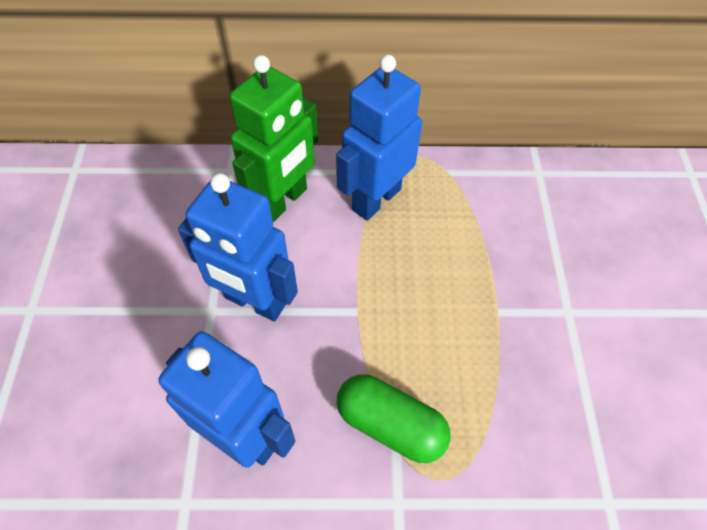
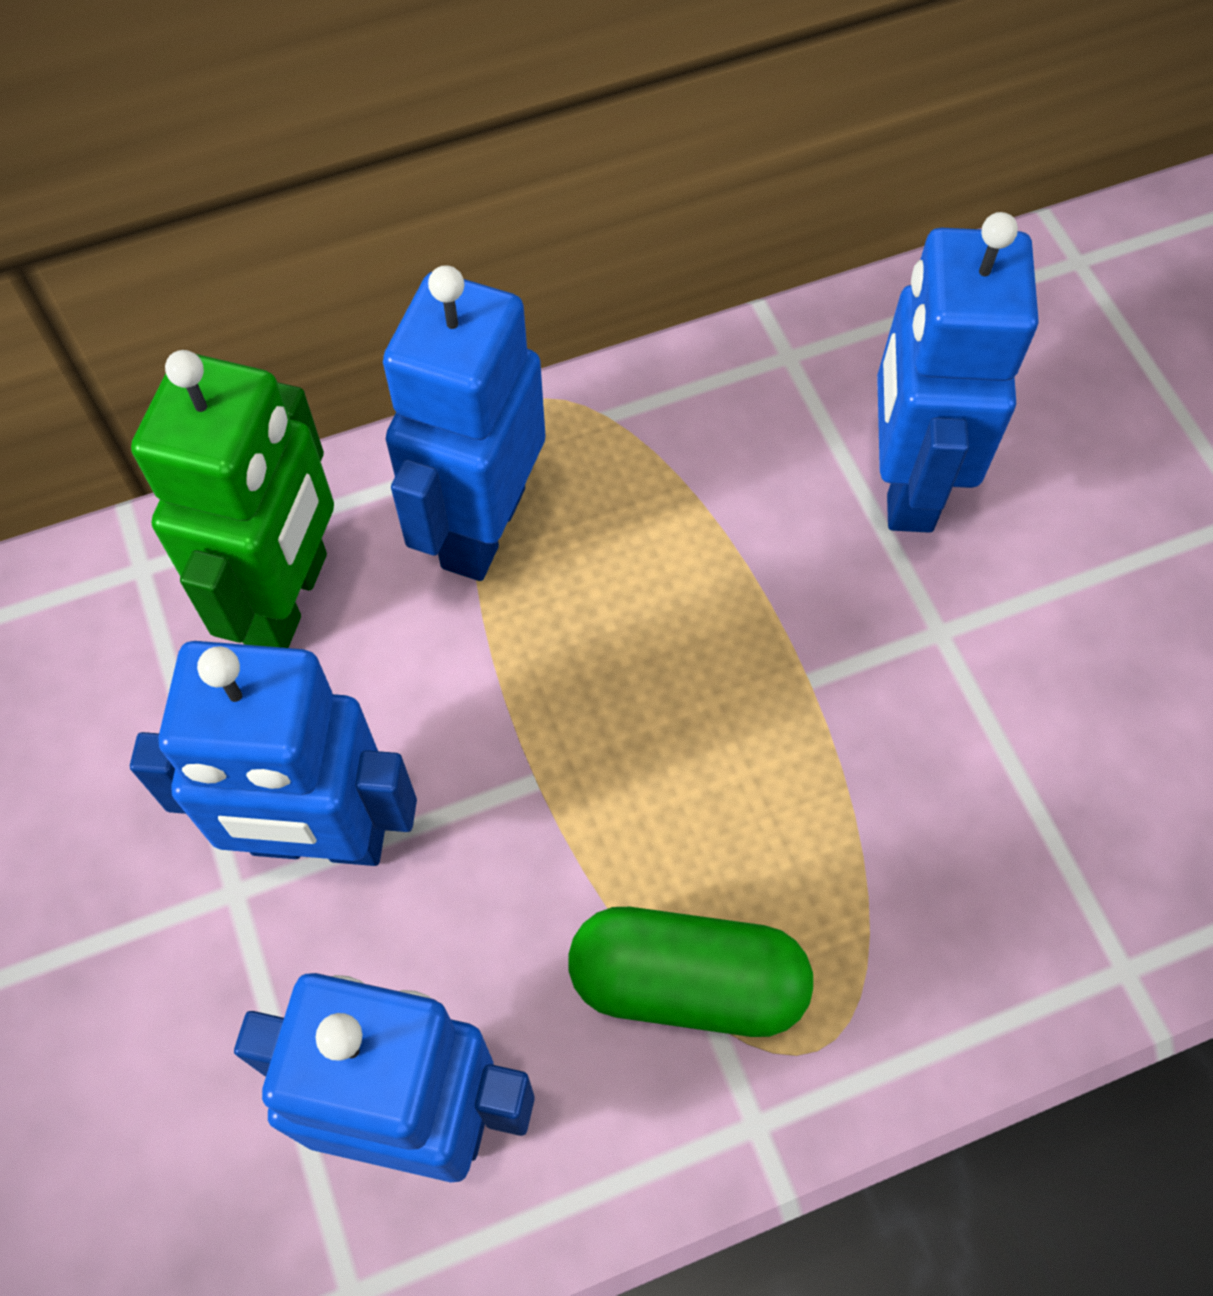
camera: 20 degrees left, 5 degrees up
(575, 242) = (906, 483): none -> blue robot

